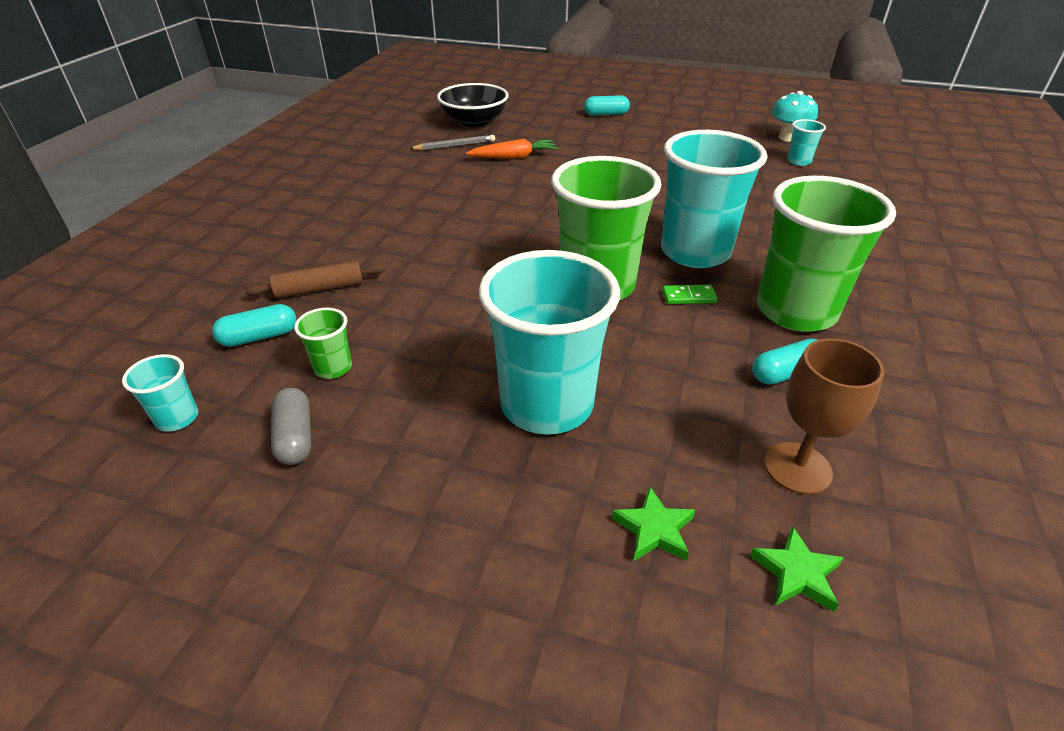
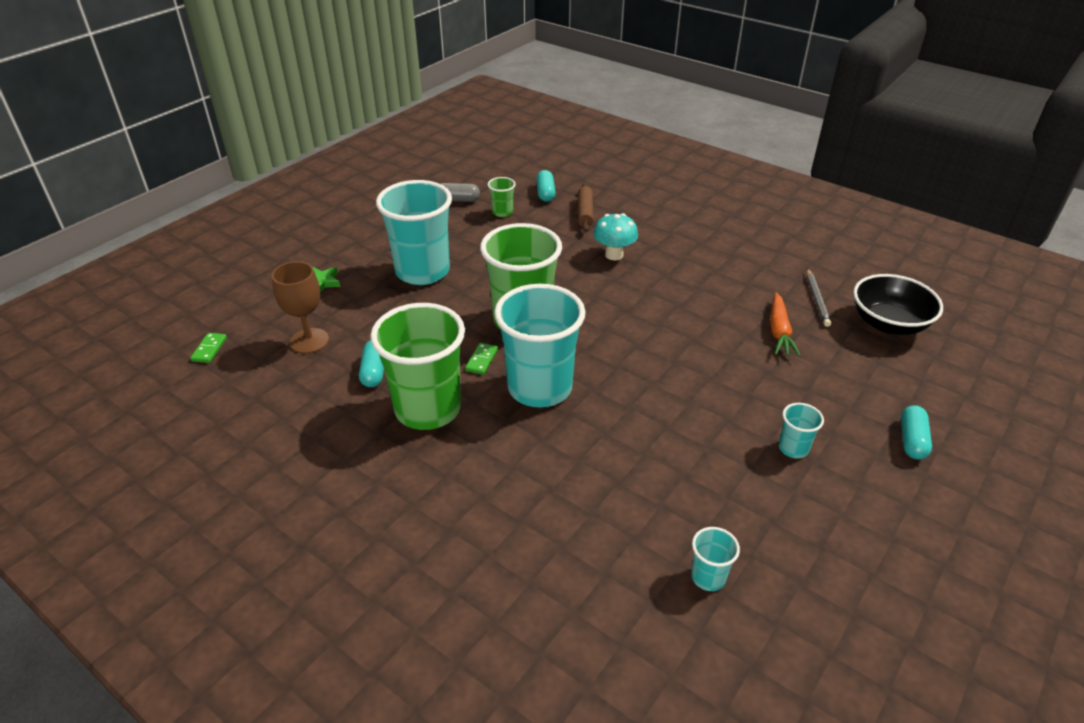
camera: 110 degrees right, 0 degrees up
(177, 418) = (493, 173): turquoise cup -> turquoise cup (793, 448)
(787, 138) = (795, 612): turquoise mushroom -> turquoise mushroom (614, 255)
(797, 573) = (264, 314): green star -> none
(945, 606) = (209, 349): none -> green domino

